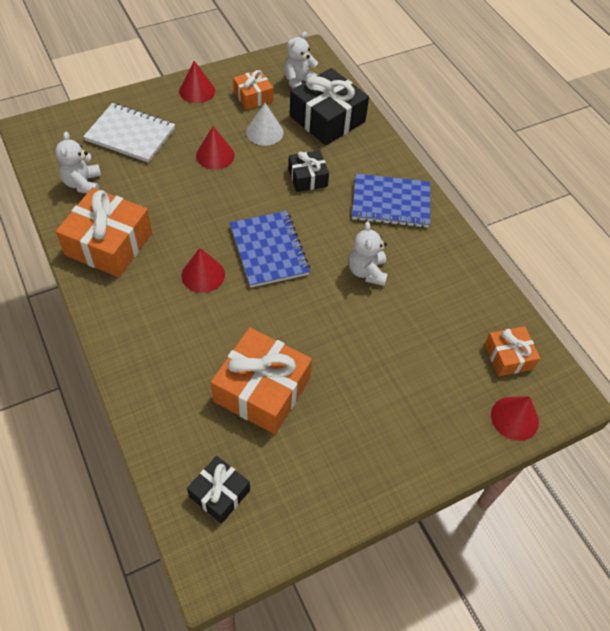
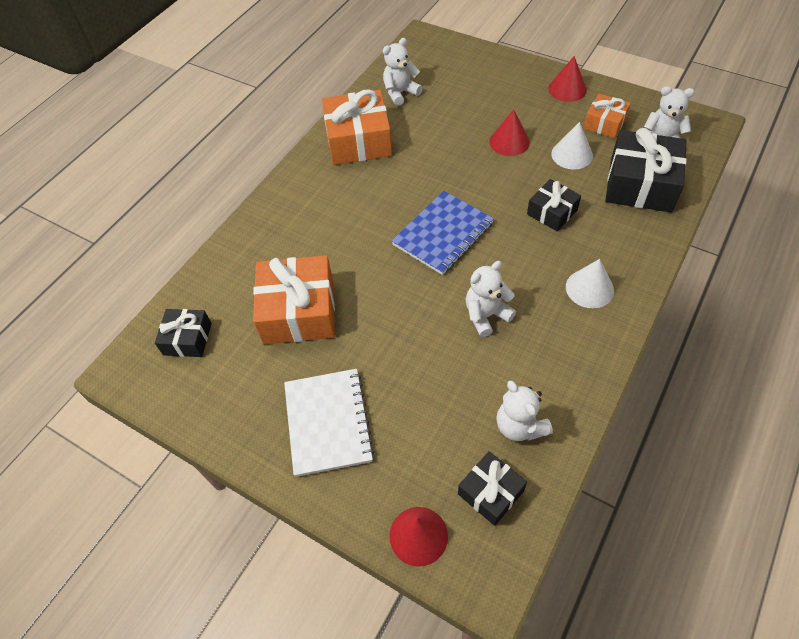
camera: 65 degrees right, 0 degrees up
(130, 134) = (475, 85): white notebook -> white notebook (328, 422)
(203, 275) = (379, 209): red cone -> none
(391, 203) = (589, 288): blue notebook -> white cone
(470, 310) = (519, 426): none -> white teddy bear
(508, 356) = (490, 492): orange gift -> black gift

